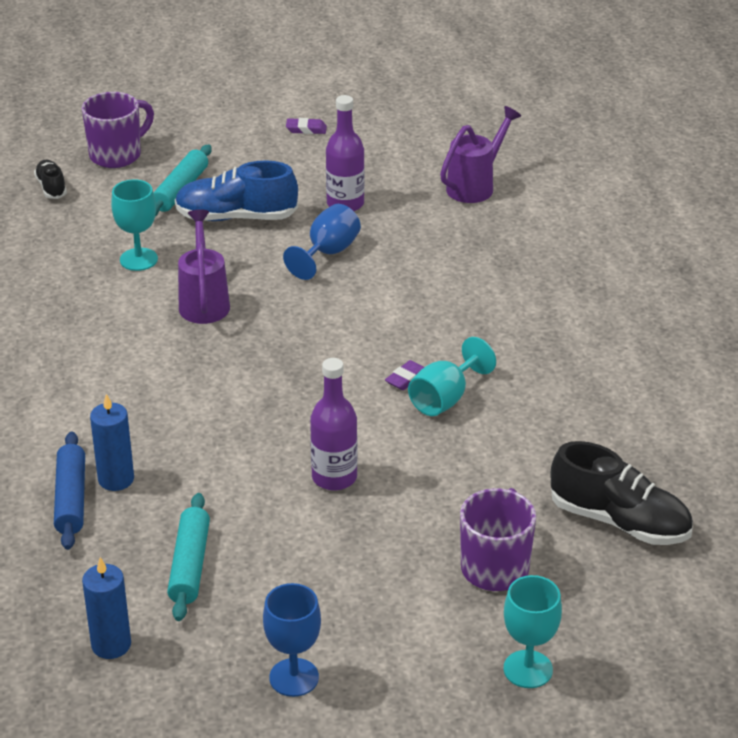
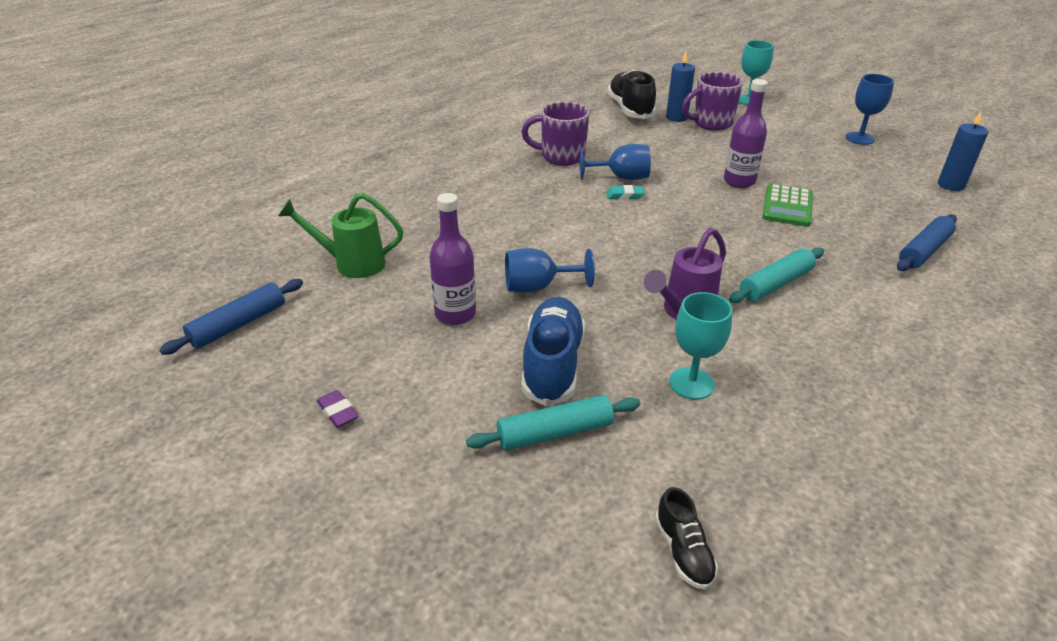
camera: 130 degrees left, 0 degrees up
(51, 187) = (683, 551): black shoe -> black shoe turned 45 degrees counterclockwise
(116, 479) = (881, 245): blue candle -> blue candle (676, 117)
(117, 155) = (551, 542): purple mug -> purple mug (561, 156)
(189, 565) = (872, 190): turquoise rolling pin -> turquoise rolling pin (776, 284)
(236, 217) = (552, 364): blue shoe -> blue shoe turned 135 degrees counterclockwise
(248, 472) = (787, 206): none -> green calculator
(406, 378) = (625, 195): purple eraser -> turquoise eraser
(445, 399) = (621, 177): turquoise goblet -> blue goblet
(450, 121) = (238, 325): none -> blue rolling pin
(475, 186) = (351, 264): purple watering can -> green watering can

